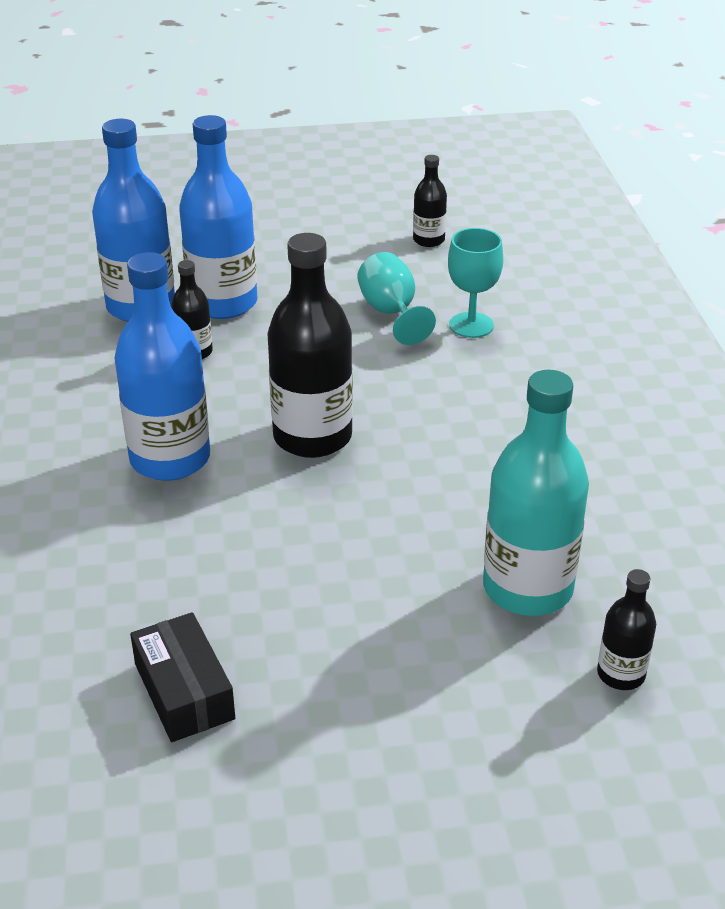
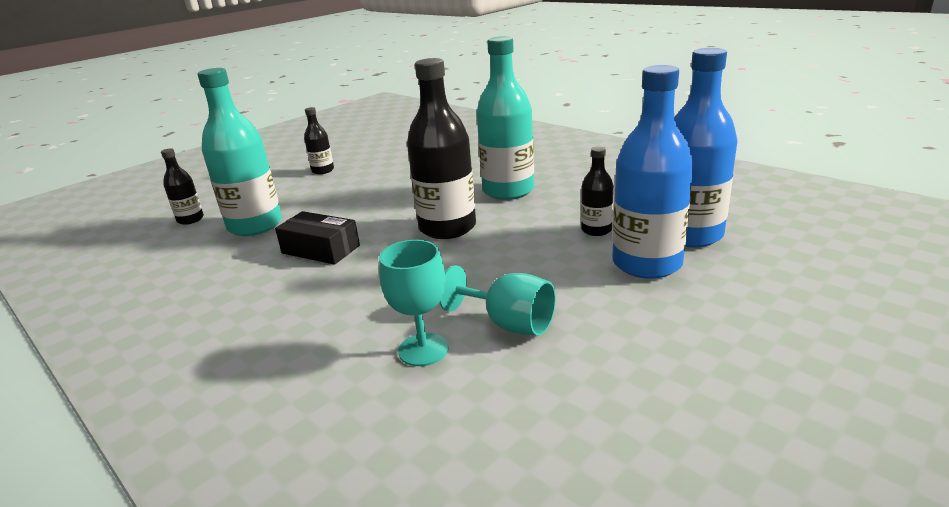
camera: 145 degrees right, 10 degrees down
(170, 459) = (508, 190): blue bottle -> turquoise bottle
(184, 691) = (385, 155): black box -> black box (320, 249)
(428, 240) = (597, 438): black bottle -> black bottle (323, 170)

